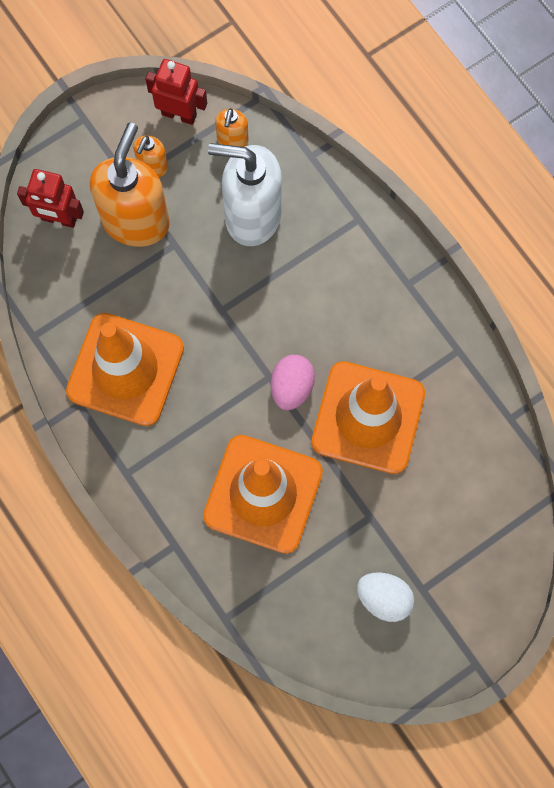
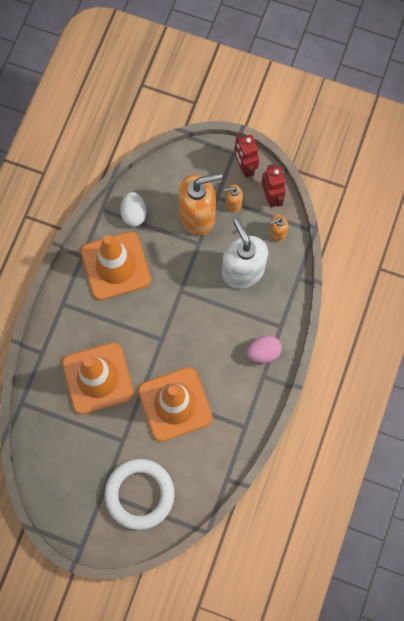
camera: 55 degrees right, 0 degrees up
(59, 219) = (171, 178): red robot -> red robot (245, 167)
(291, 387) = (164, 354): pink egg -> pink egg (263, 352)
(383, 598) = (84, 476): white egg -> white egg (134, 214)
(456, 541) = (139, 494): none -> white ring

